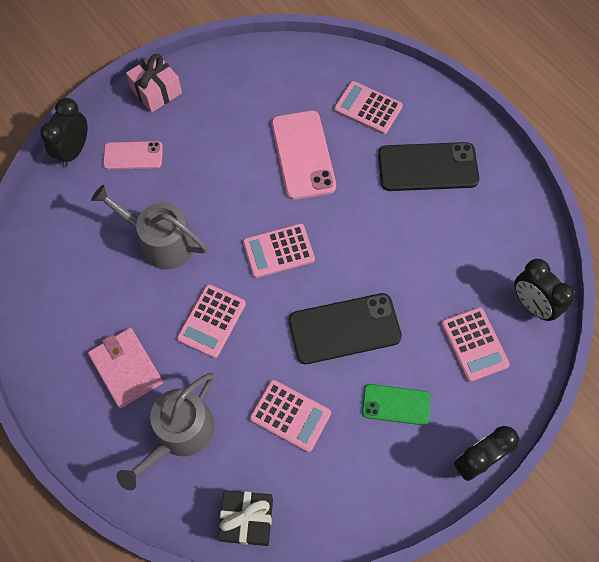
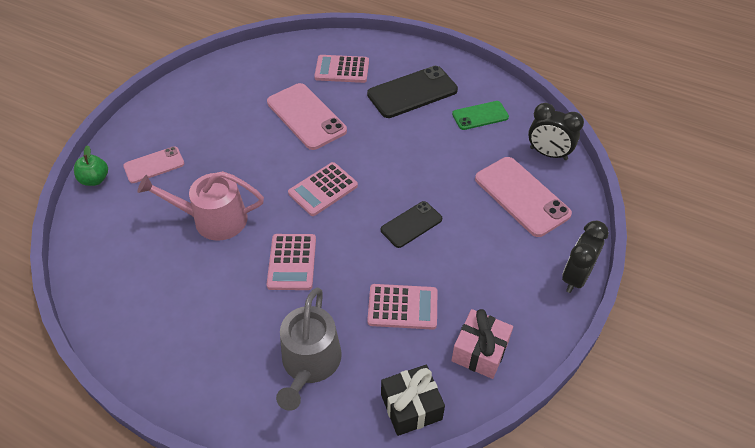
camera: 25 degrees left, 15 degrees down
(74, 151) = (95, 179): black clock -> green apple
(126, 369) = (230, 330): pink wallet -> none
(156, 91) = (153, 113): pink gift -> pink gift (480, 351)
(161, 242) = (213, 219): grey watering can -> pink watering can
(344, 329) = (411, 224): black phone -> black phone, size x0.60
(396, 404) = (486, 263): green phone -> green phone (480, 116)
(474, 344) = (522, 196): pink calculator -> pink phone

